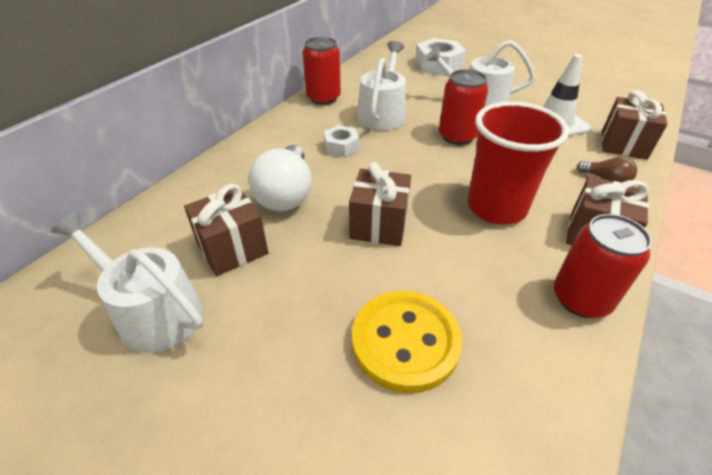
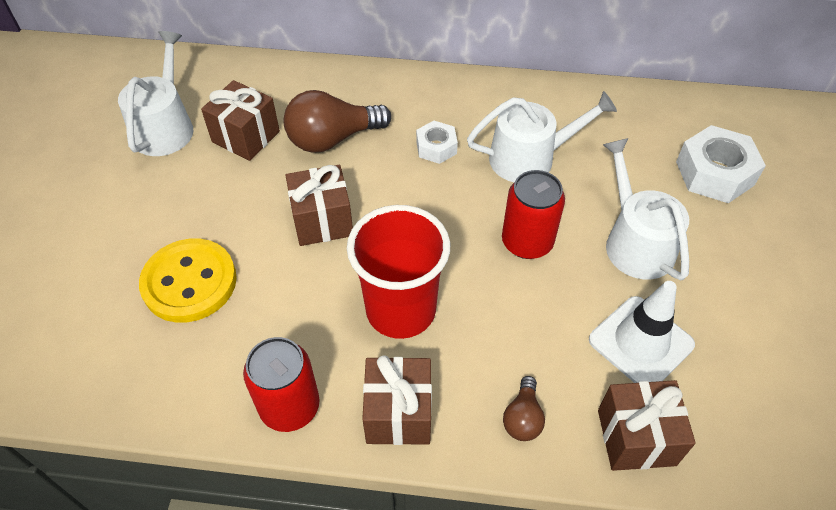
camera: 65 degrees right, 10 degrees up
(286, 194) = (332, 139): white light bulb -> brown light bulb
(323, 98) = (528, 95): red can -> none

